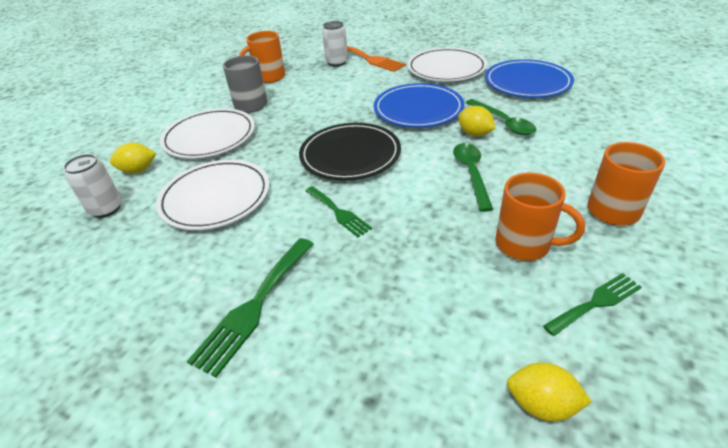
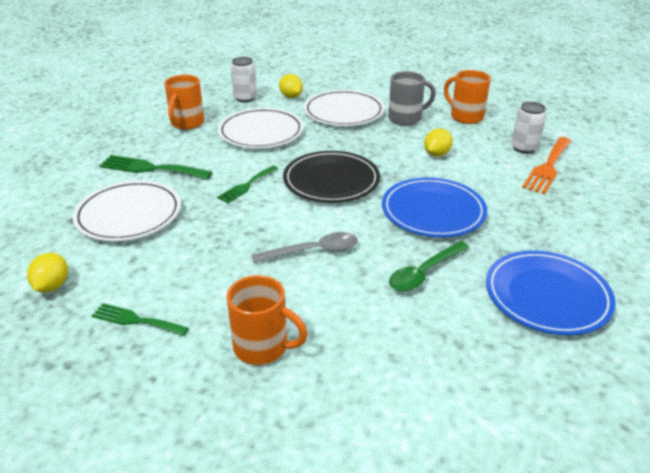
camera: 75 degrees right, 5 degrees down
(446, 68) = (553, 225): white plate -> white plate (129, 215)
(471, 173) = (313, 251): green spoon -> grey spoon
(474, 134) = (391, 252): yellow lemon -> yellow lemon (436, 154)
(524, 244) = (208, 283): orange mug -> orange mug (187, 123)
(596, 303) = (136, 320): green fork -> green fork turned 150 degrees clockwise

